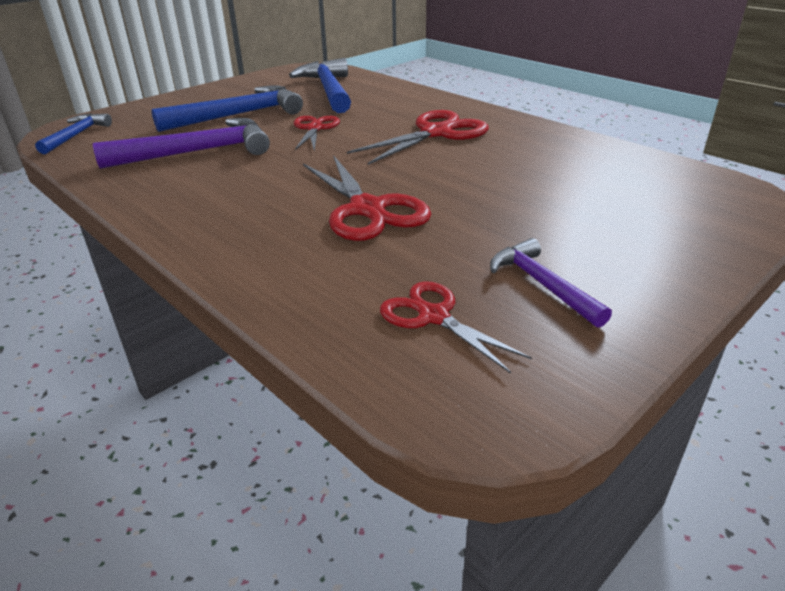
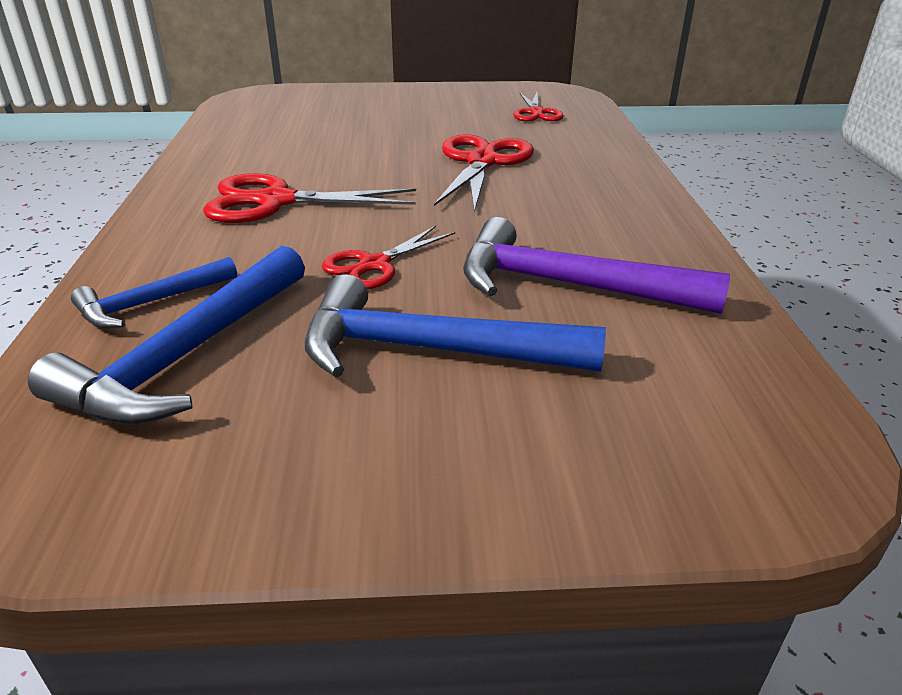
camera: 140 degrees left, 0 degrees up
(76, 135) = (765, 431): blue hammer -> blue hammer (151, 303)
(542, 285) = (460, 105): purple hammer -> none

